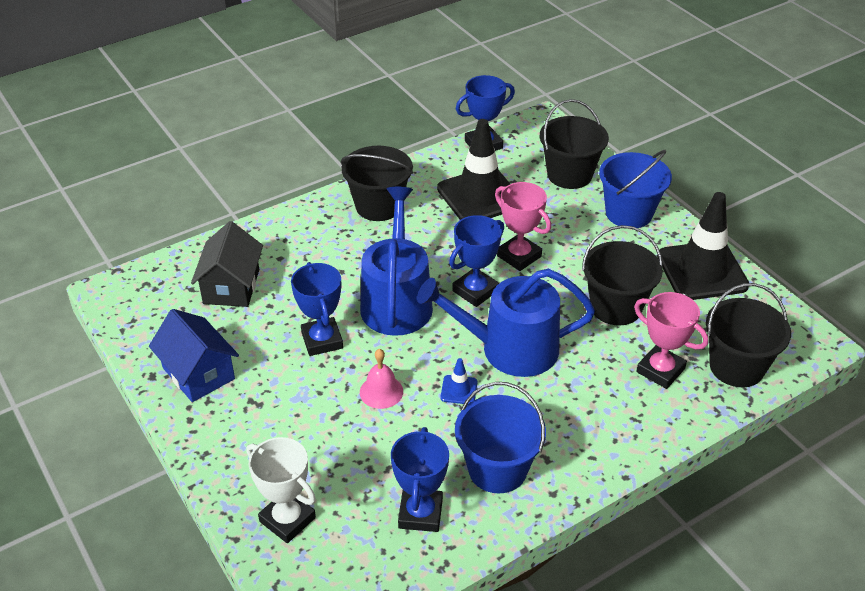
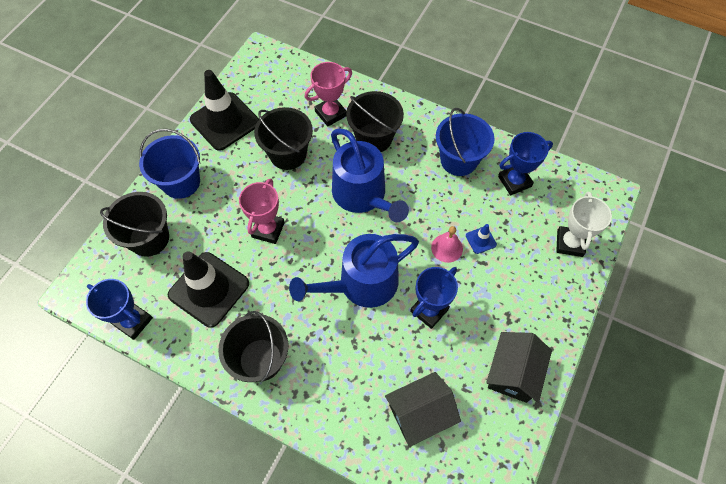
camera: 120 degrees left, 20 degrees up
(198, 373) = (512, 373): blue house -> black house
(459, 390) = (415, 206): blue traffic cone -> blue traffic cone (481, 240)
(475, 291) = (321, 240): blue trophy -> none
(660, 370) = (330, 113): pink trophy -> pink trophy turned 45 degrees clockwise
(736, 367) = (304, 80): black bucket -> black bucket (374, 138)

